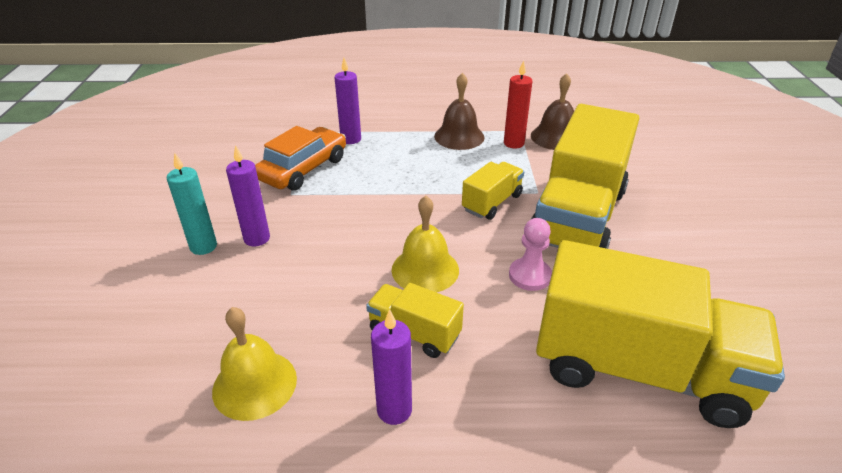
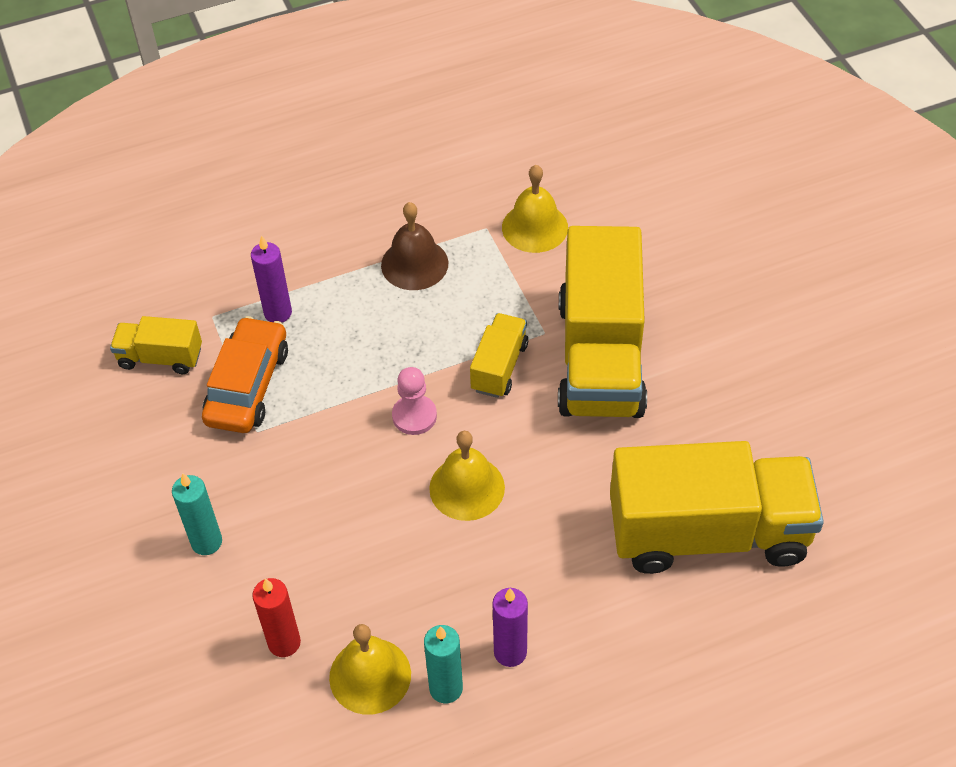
camera: 20 degrees left, 15 degrees up
(257, 238) = (260, 510): purple candle -> none
(315, 421) = (446, 688): none -> turquoise candle
(414, 333) = (491, 567): yellow truck -> yellow truck (160, 357)
(513, 143) = (487, 255): red candle -> red candle (284, 643)
(529, 276) = (576, 458): pink pawn -> pink pawn (414, 416)
(556, 137) = (534, 227): brown bell -> yellow bell

